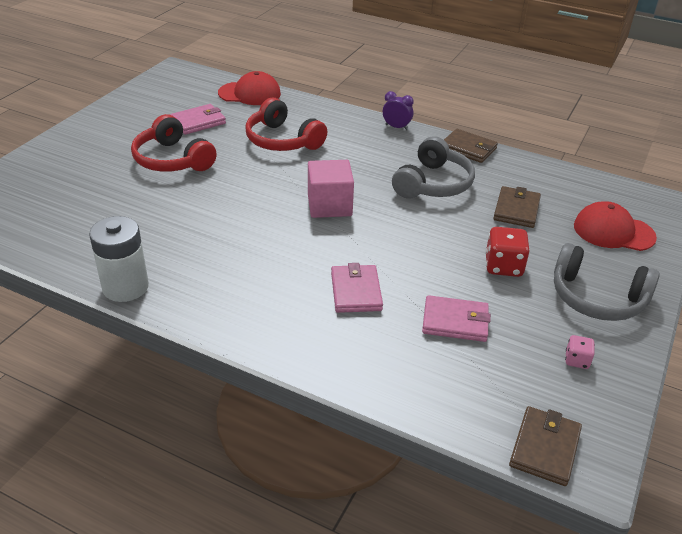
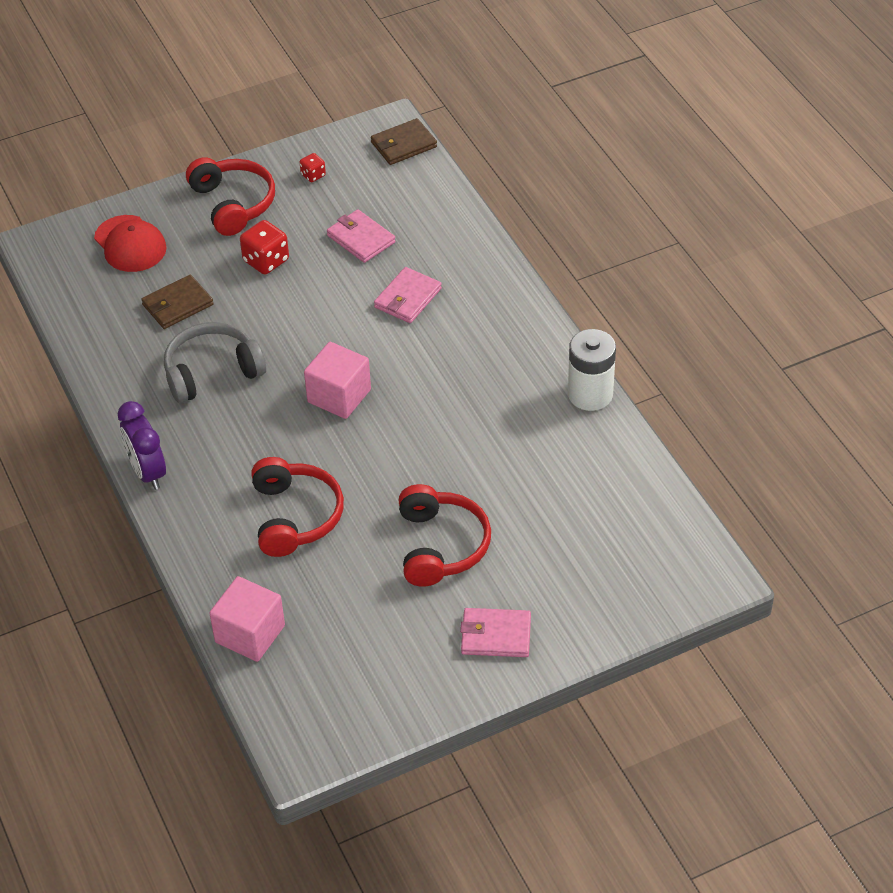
camera: 140 degrees left, 10 degrees up
(198, 122) = (361, 604): pink wallet -> pink wallet (495, 635)
(250, 93) = (250, 634): red cap -> pink cube
(396, 127) = (147, 472): purple clock -> purple clock, size x1.60
(468, 148) = (116, 399): brown wallet -> none
(577, 360) = (313, 175): pink dice -> red dice
(597, 298) = (233, 204): grey headphones -> red headphones

